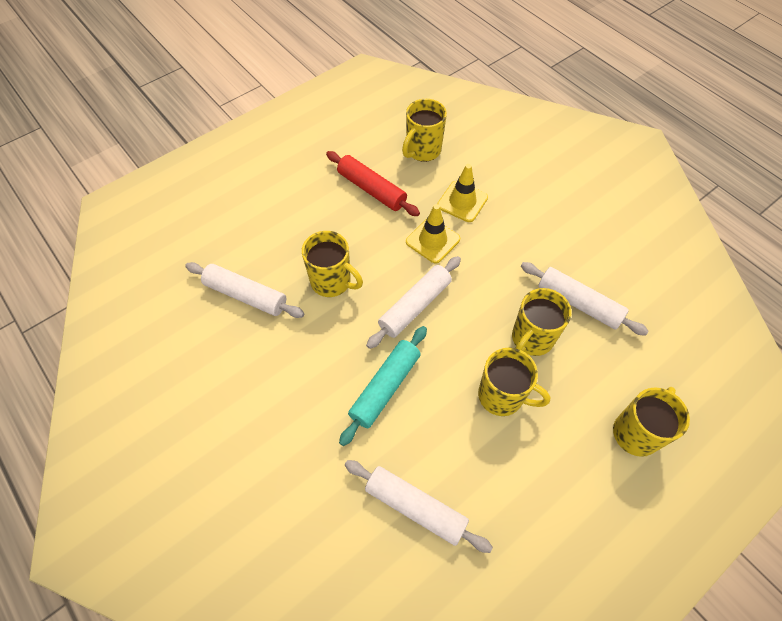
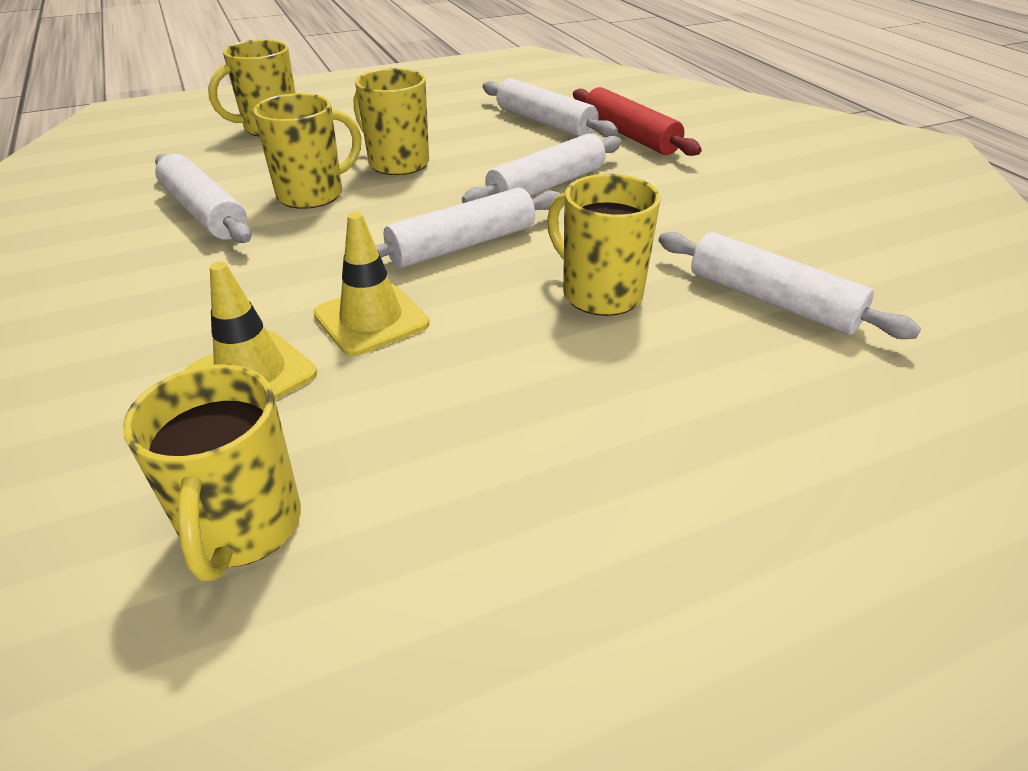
camera: 165 degrees left, 20 degrees down
(371, 189) = (453, 442): red rolling pin -> red rolling pin (630, 135)
(385, 387) = (546, 186): turquoise rolling pin -> white rolling pin
(422, 150) = (242, 527): yellow mug -> yellow mug turned 120 degrees clockwise

